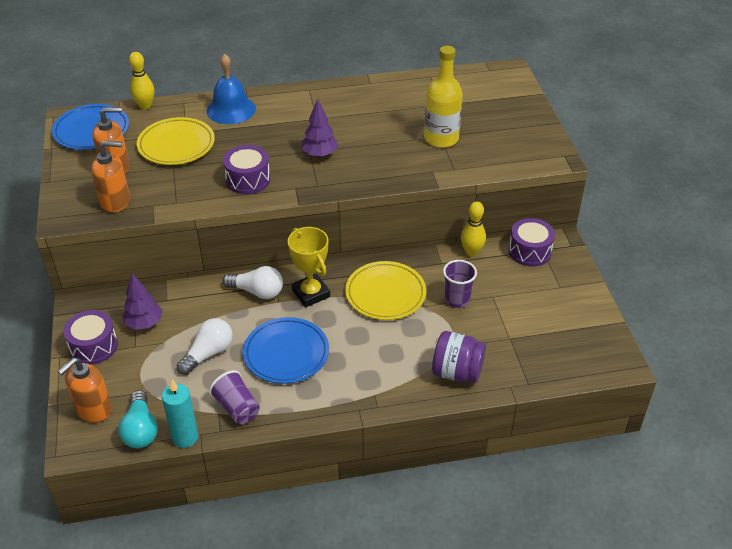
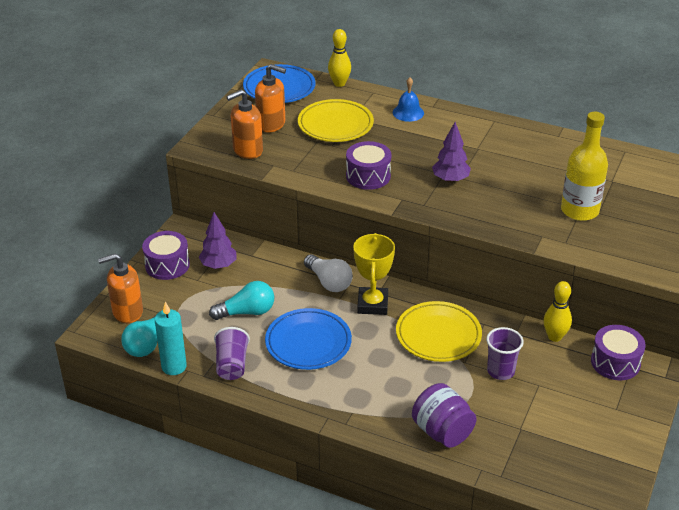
camera: 35 degrees right, 5 degrees down
(115, 201) = (247, 150): orange soap dispenser -> orange soap dispenser turned 120 degrees clockwise
(208, 353) = (247, 312): white light bulb -> turquoise light bulb
(231, 109) = (408, 112): blue bell -> blue bell, size x0.63

